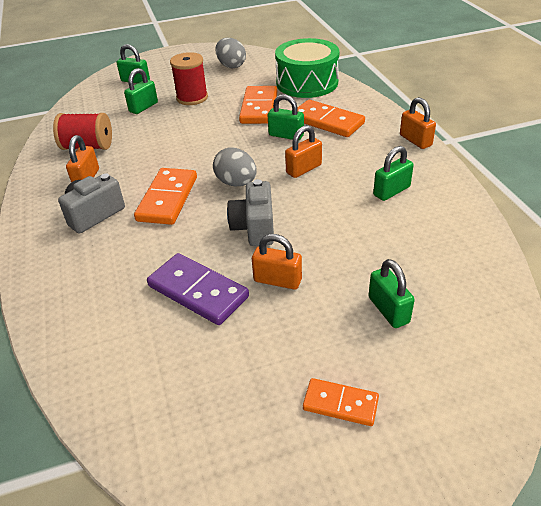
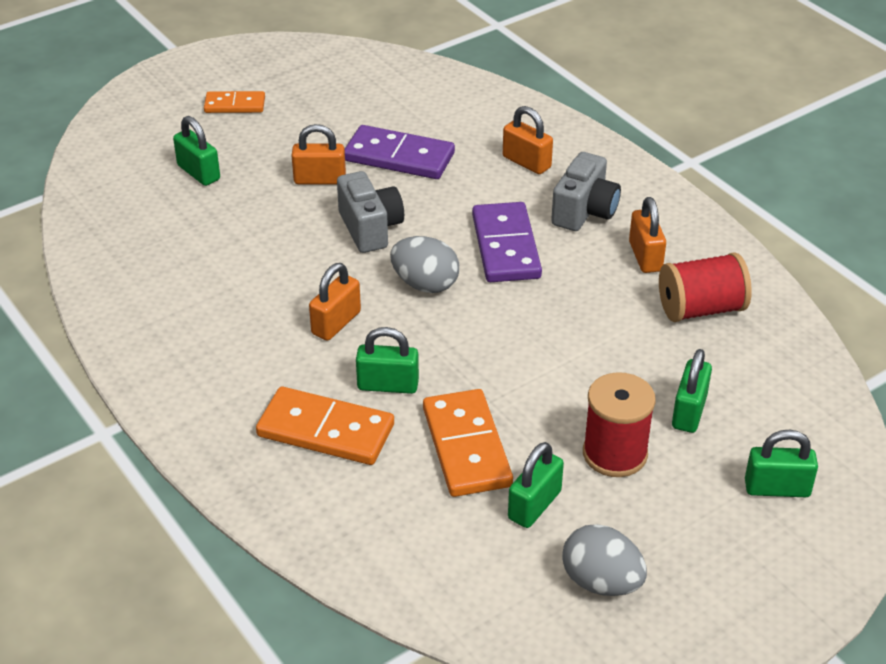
camera: 160 degrees right, 0 degrees up
(167, 199) = (506, 246): orange domino -> purple domino
(307, 83) = (399, 543): green drum -> none
(391, 191) = (201, 307): green padlock -> green padlock (534, 505)
(415, 140) = (165, 409): orange padlock -> orange padlock (526, 162)

